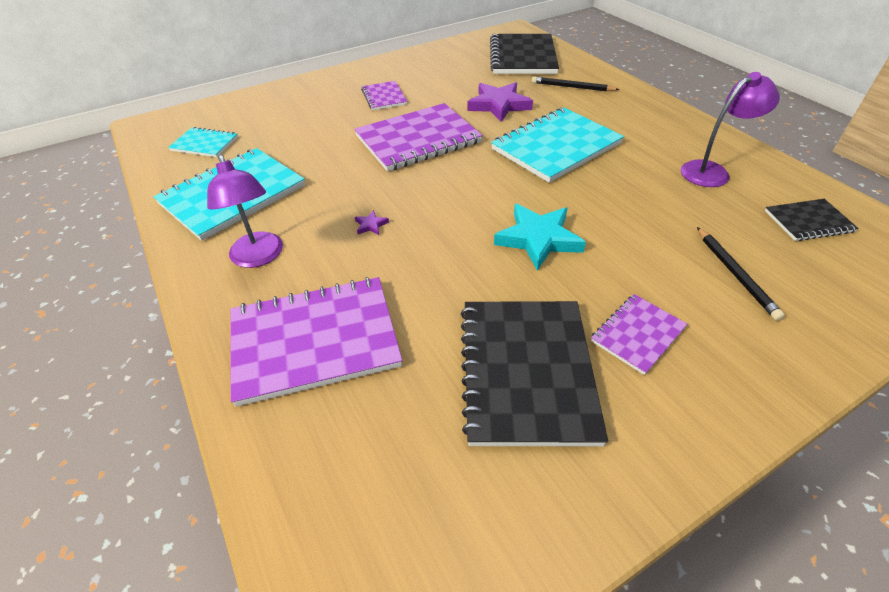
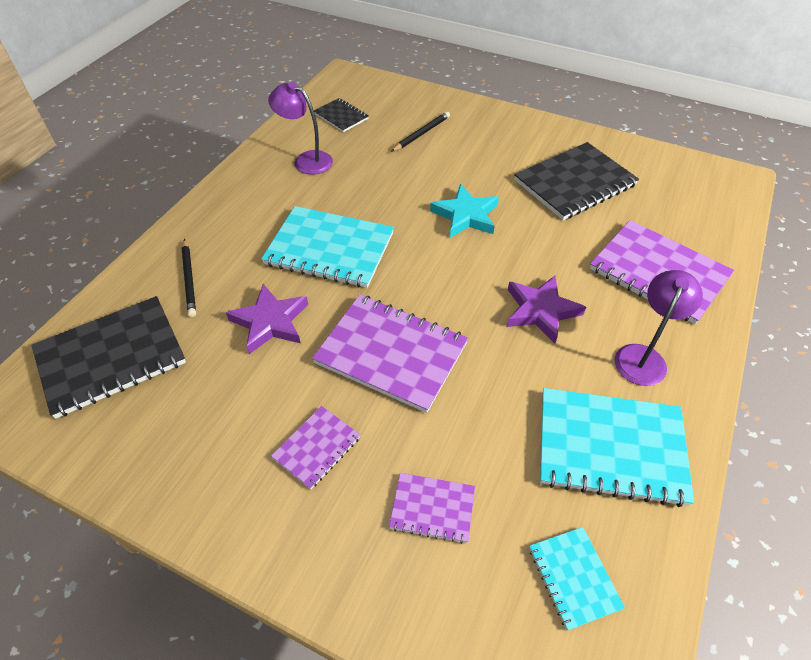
camera: 125 degrees left, 5 degrees up
(371, 225) = (541, 311): purple star -> purple star, size x2.44
(637, 334) = (507, 155): purple notebook -> purple notebook (432, 508)

